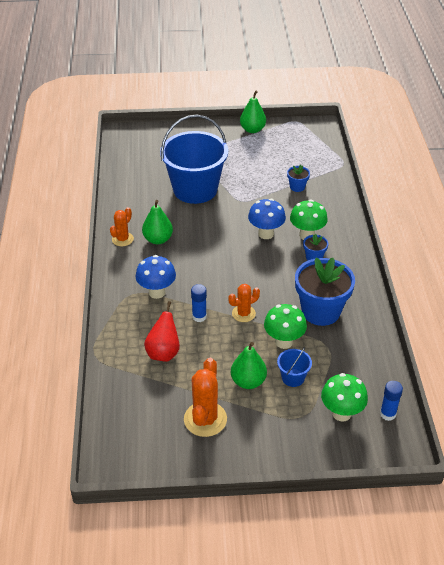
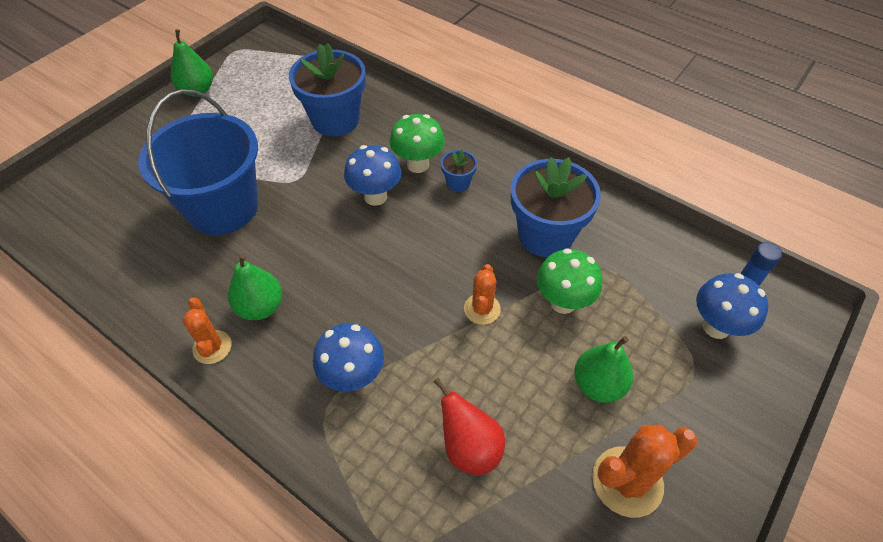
camera: 50 degrees left, 10 degrees up
(199, 317) = (443, 359): blue glue stick -> none
(205, 419) = (627, 481): orange cactus -> orange cactus turned 75 degrees counterclockwise
(293, 377) = (627, 334): blue bucket -> none
(297, 187) = (335, 120): blue flower pot -> blue flower pot, size x2.19
(341, 413) = (716, 327): green mushroom -> blue mushroom

